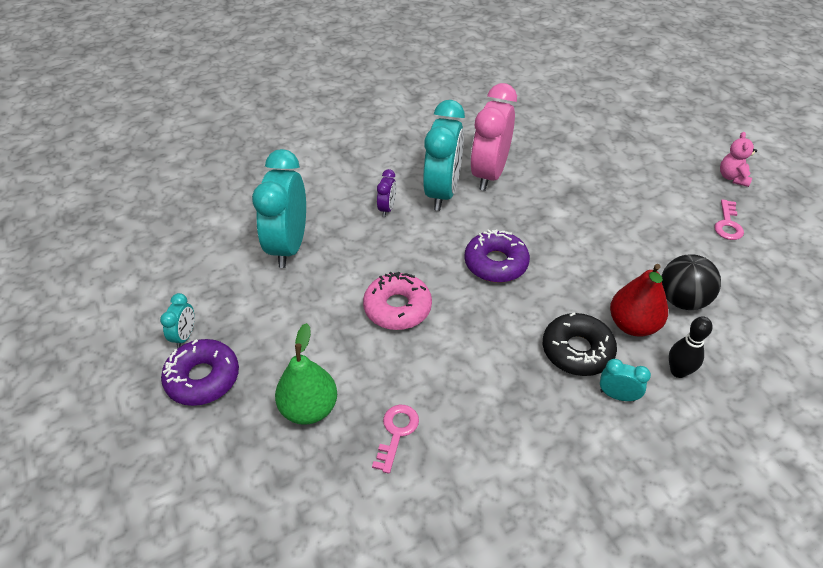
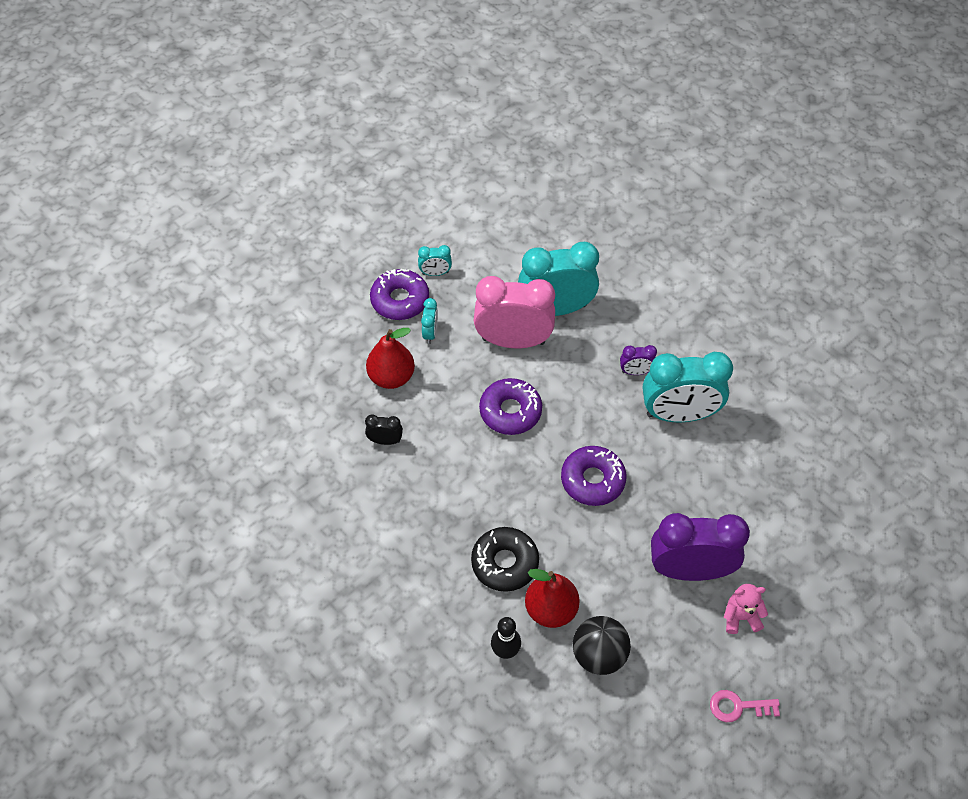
camera: 75 degrees right, 10 degrees up
(309, 408) = (391, 377): green pear -> red pear
(396, 432) = (385, 440): pink key -> black clock
(397, 308) = (510, 411): pink donut -> purple donut
(489, 174) = (727, 452): pink clock -> pink clock (513, 341)
(599, 222) = (689, 570): none -> purple clock
(617, 395) = (464, 600): turquoise clock -> turquoise clock (430, 333)
(732, 178) = (831, 717): pink teddy bear -> pink teddy bear (740, 617)

